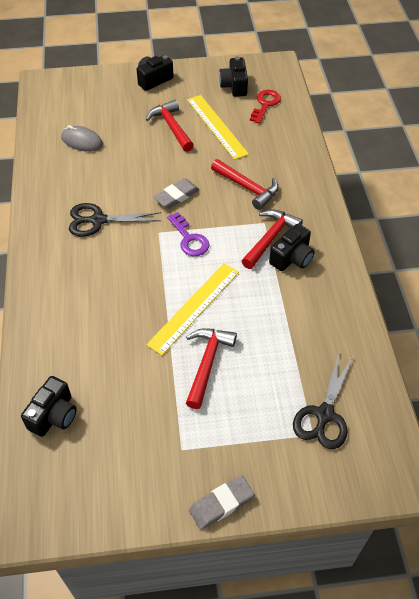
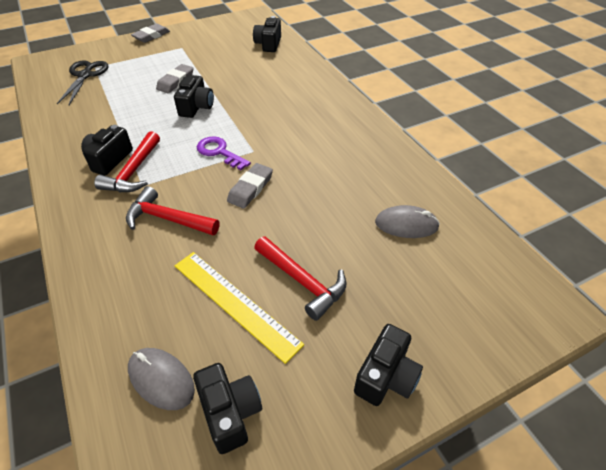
camera: 160 degrees right, 5 degrees down
(98, 220) = (319, 147): black scissors -> none
(194, 307) = (196, 107): yellow ruler -> black camera
(207, 363) = (176, 81): red hammer -> grey eraser
(265, 104) = (161, 379): red key -> grey mouse

